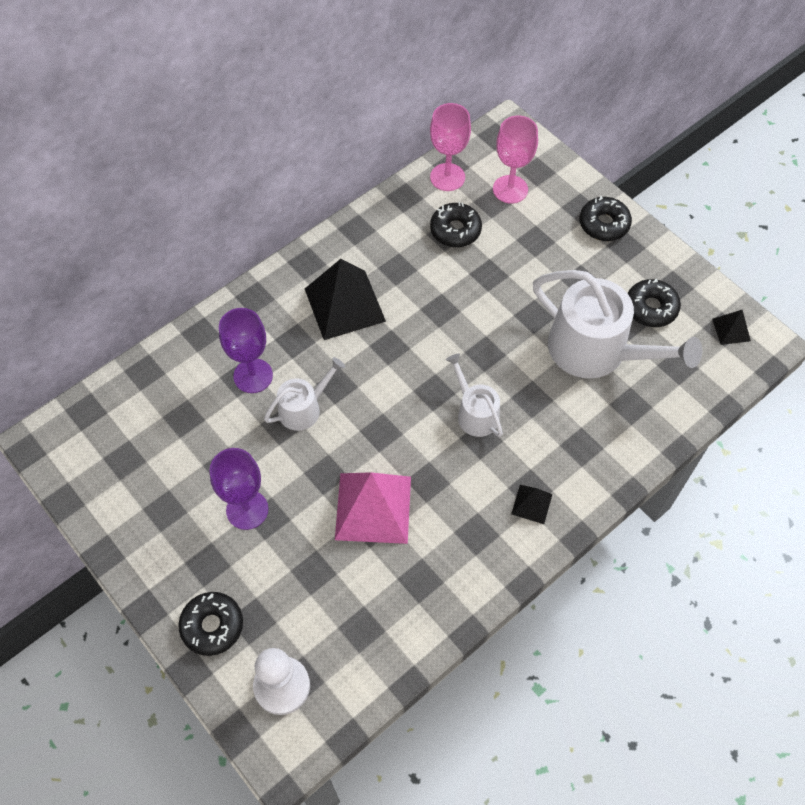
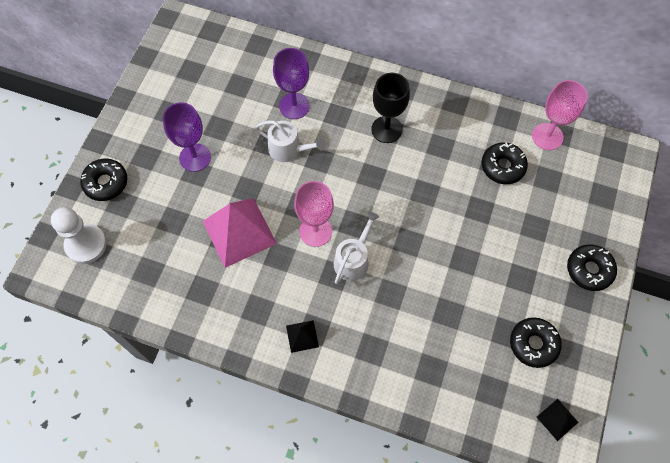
camera: 60 degrees right, 5 degrees up
(344, 305) = (386, 129): black pyramid -> black goblet
(510, 189) = (570, 185): pink goblet -> pink goblet (315, 231)
(596, 350) = (464, 320): white watering can -> none

